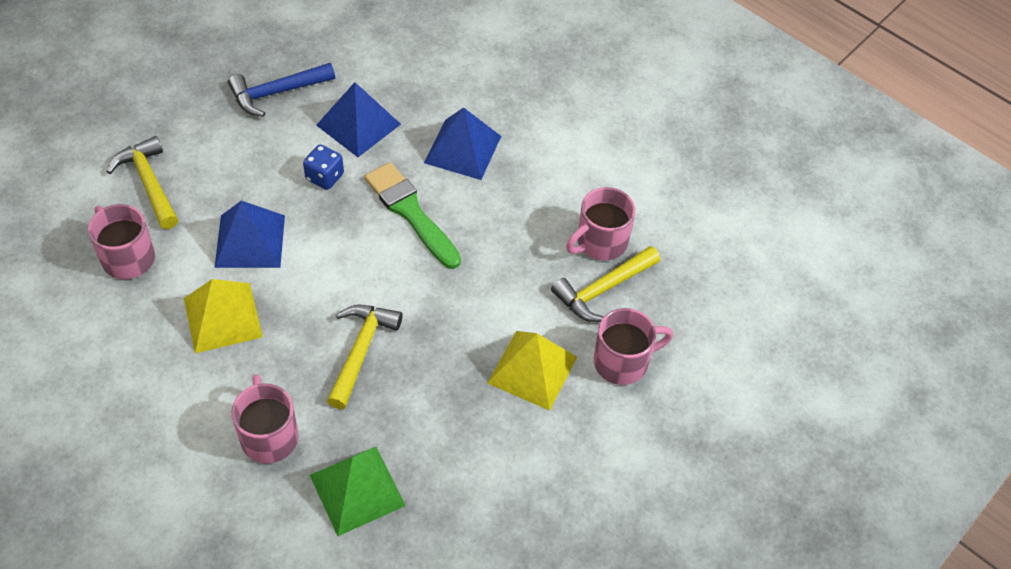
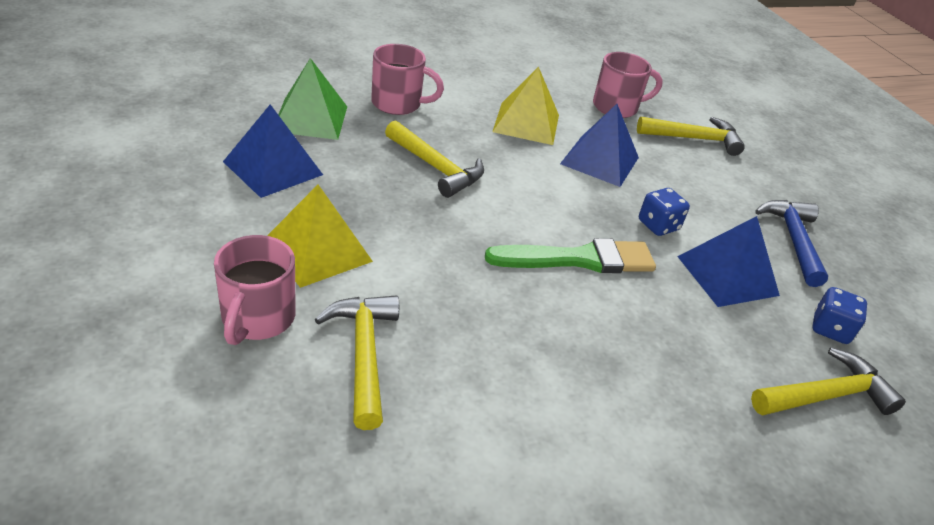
camera: 115 degrees right, 15 degrees down
(376, 63) = (830, 329): none -> blue dice
(446, 60) = (826, 395): none -> yellow hammer
(462, 149) = (656, 339): blue pyramid -> blue pyramid (273, 168)
(600, 242) = (434, 391): pink mug -> none

